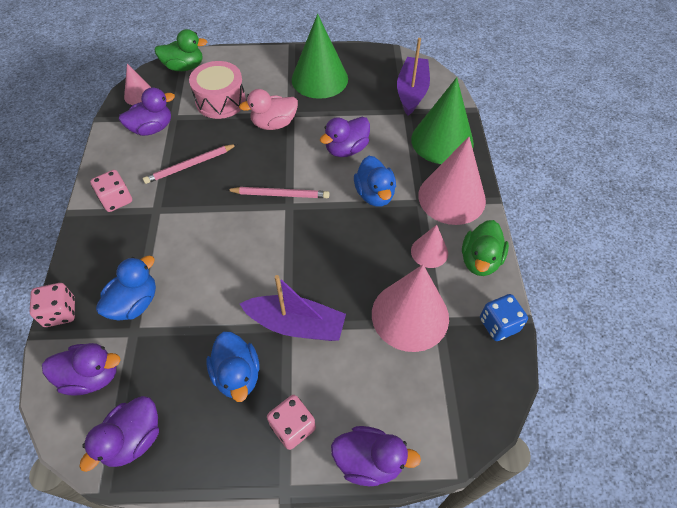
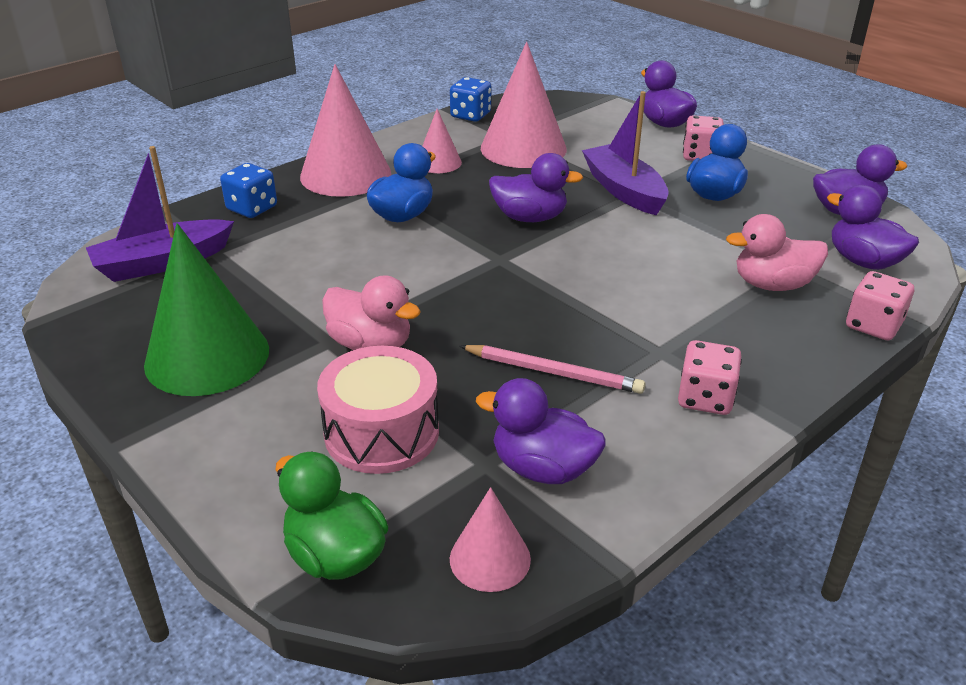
camera: 130 degrees left, 20 degrees down
(135, 303) = (772, 285): blue duck -> pink duck
(280, 194) = (492, 273): pink pencil -> none
(346, 149) = (349, 263): purple duck -> purple duck (530, 218)
(442, 141) = (252, 208): green cone -> blue dice
(480, 260) = (412, 139): green duck -> none

